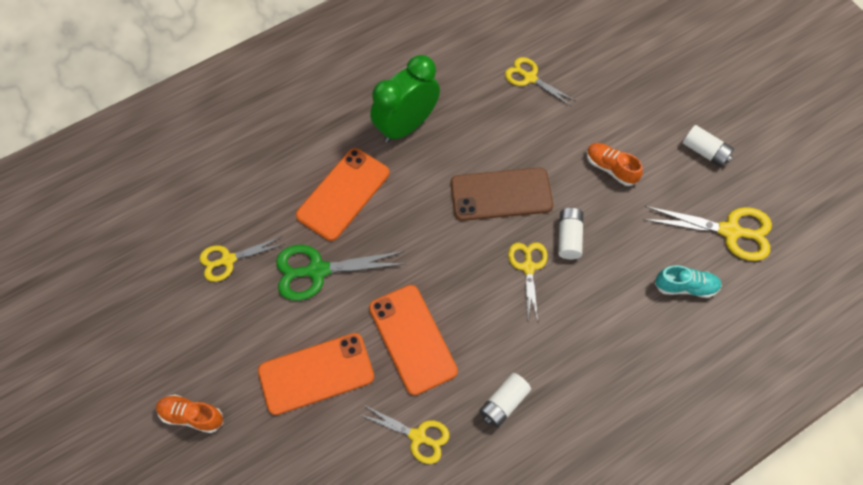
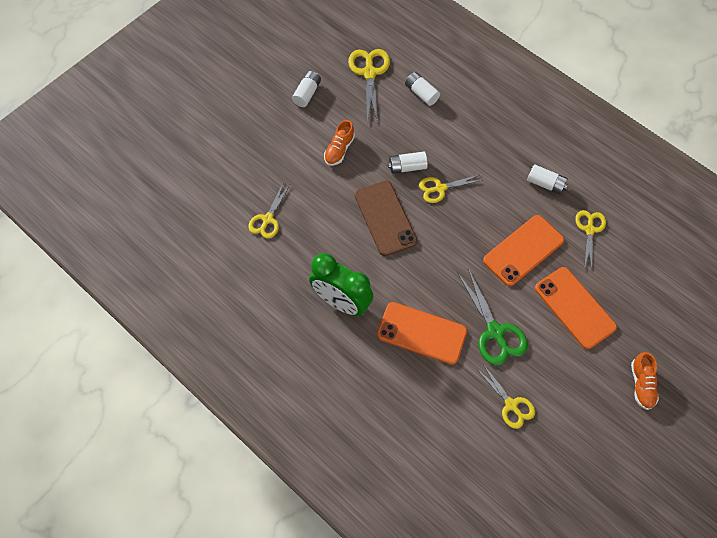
camera: 105 degrees left, 0 degrees up
(685, 287) = (421, 93): turquoise shoe -> white battery

